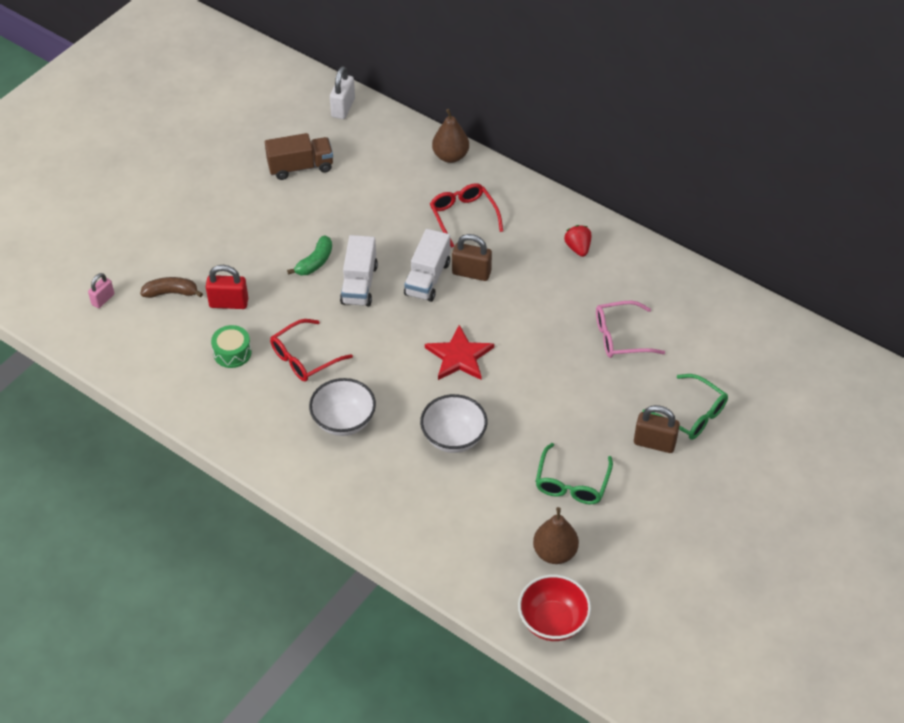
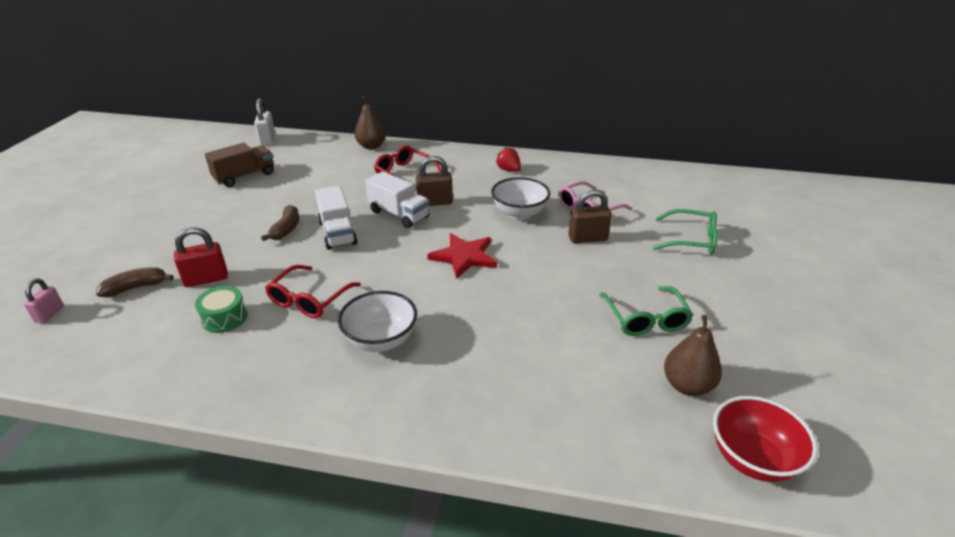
camera: 25 degrees left, 15 degrees down
(315, 262) = (286, 229): green banana -> brown banana
(427, 278) = (399, 214): white truck -> white truck turned 45 degrees counterclockwise
(453, 438) = (504, 319): white bowl -> white bowl (519, 213)
(654, 443) = (683, 267): brown padlock -> brown padlock (587, 238)

